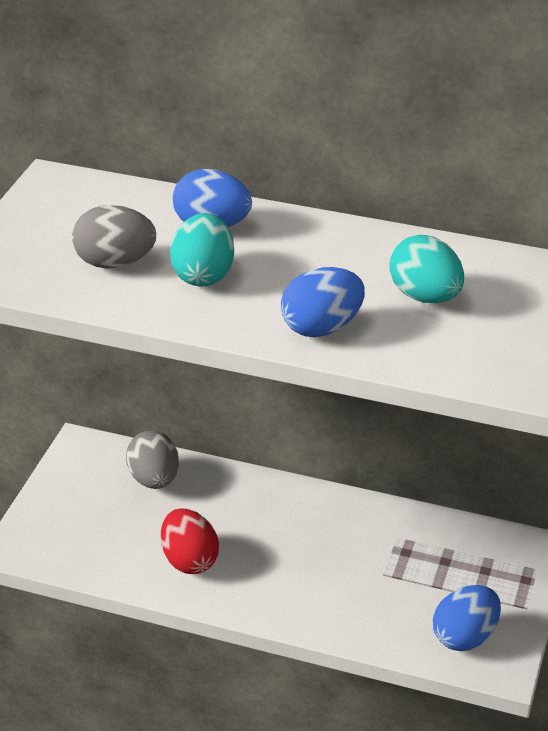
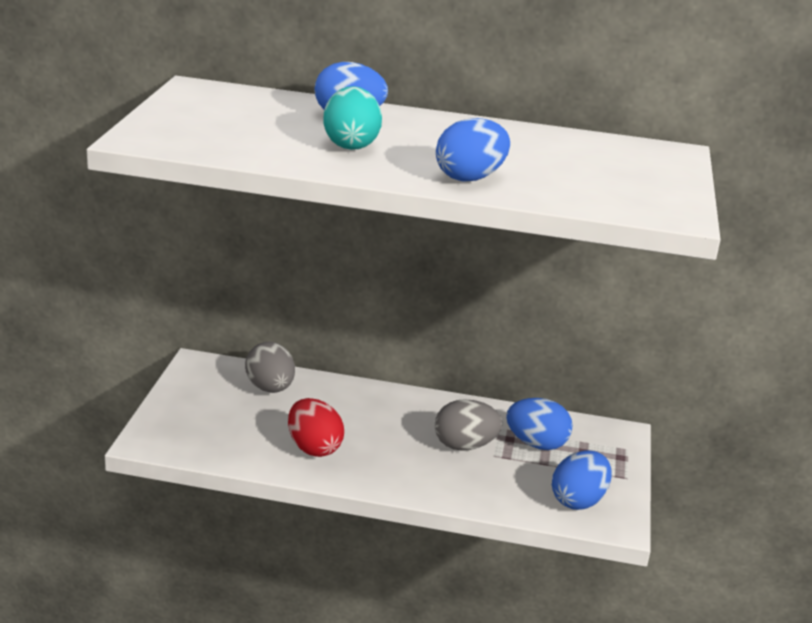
camera: 10 degrees left, 10 degrees down
(115, 263) = (267, 136): grey egg -> grey egg (465, 445)
(425, 296) = (554, 161): turquoise egg -> none
(434, 560) = (536, 444): none -> blue egg

